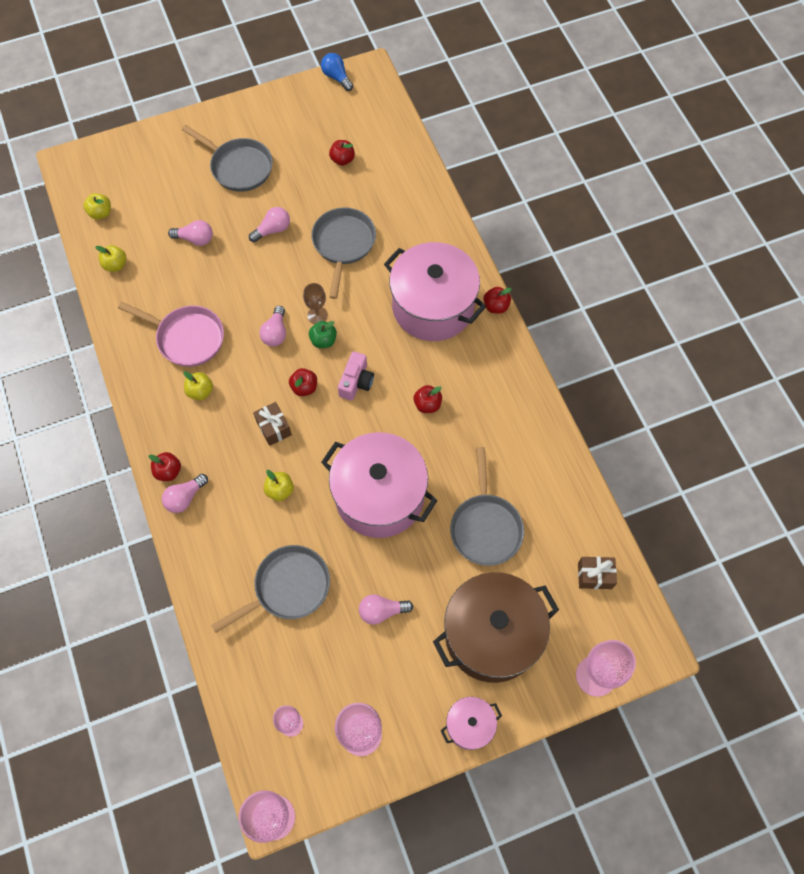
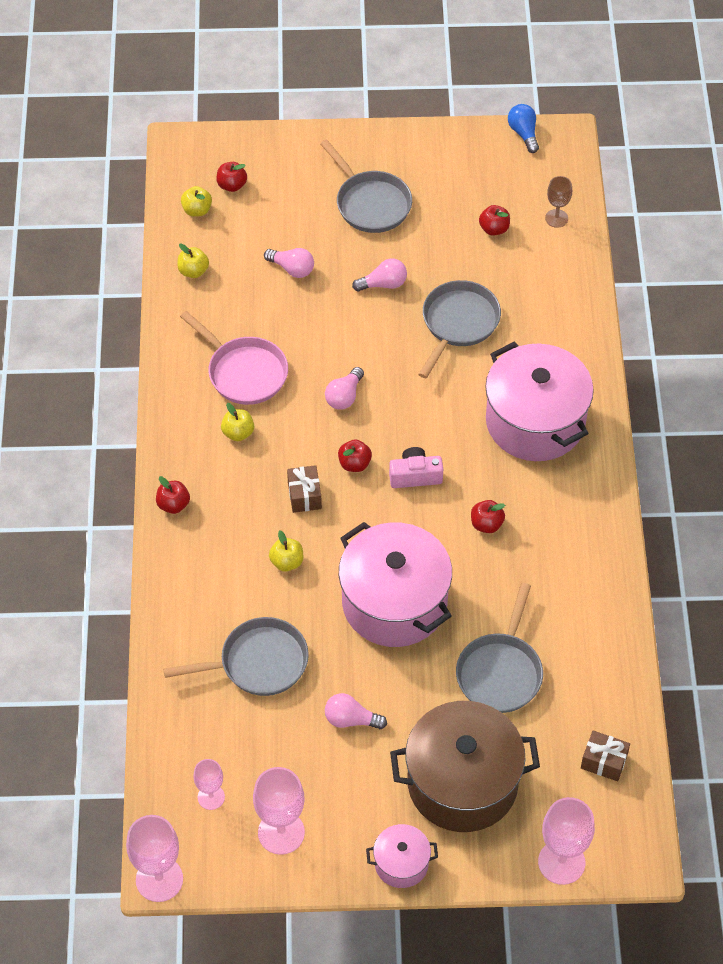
camera: 20 degrees right, 10 degrees down
(185, 498) = (181, 537): pink light bulb -> none
(317, 315) = (398, 391): brown goblet -> brown goblet (556, 218)
(323, 340) = (395, 420): green apple -> none
(356, 382) = (415, 476): pink camera -> pink camera turned 135 degrees counterclockwise
(496, 306) = (609, 443): red apple -> red apple (232, 185)

